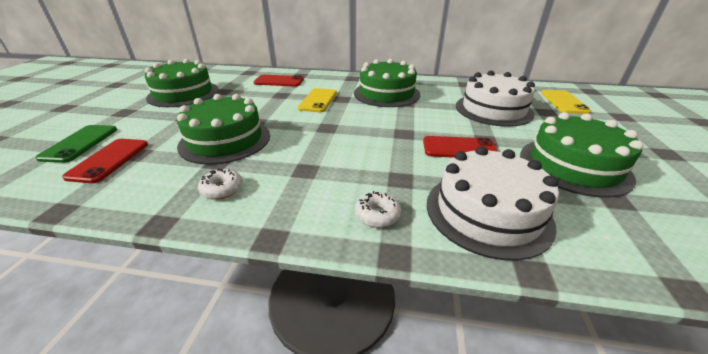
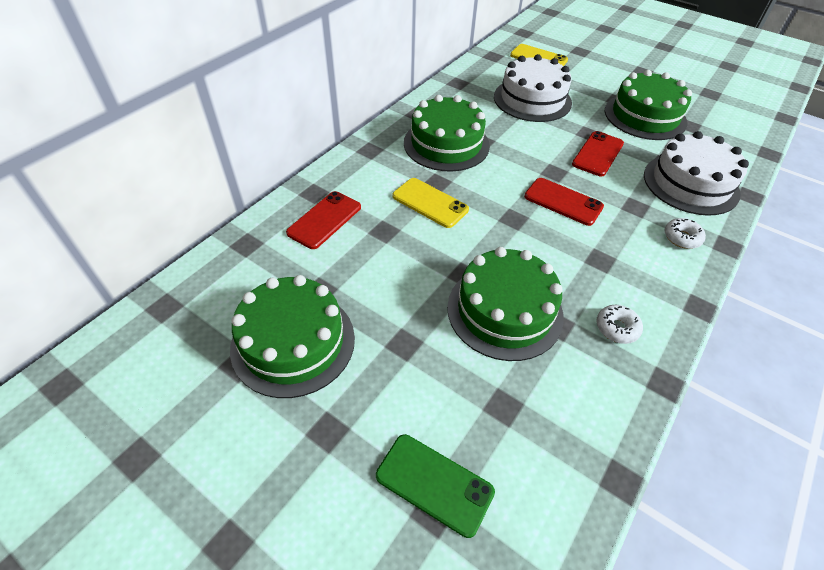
camera: 65 degrees left, 15 degrees up
(109, 160) = (509, 437): red phone -> red phone (563, 202)

